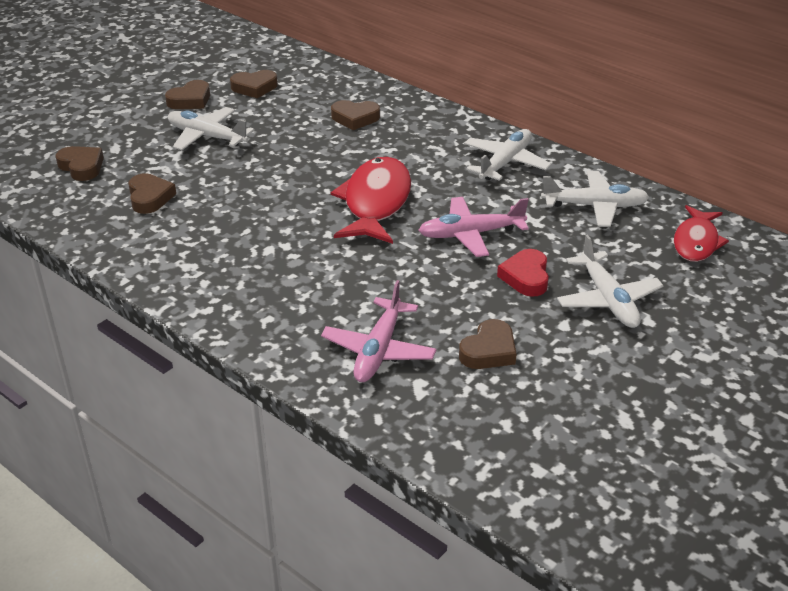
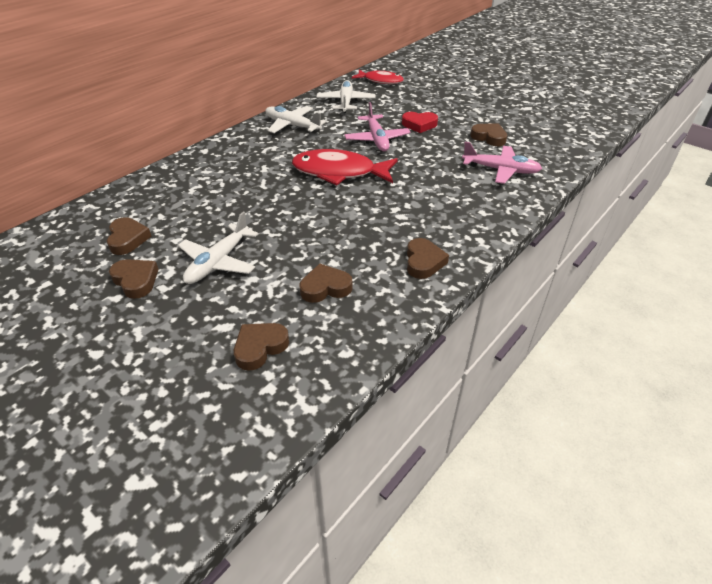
camera: 90 degrees left, 5 degrees up
(355, 118) = (210, 182): brown heart -> brown heart (423, 262)
(608, 300) = (435, 105): white plane -> none

